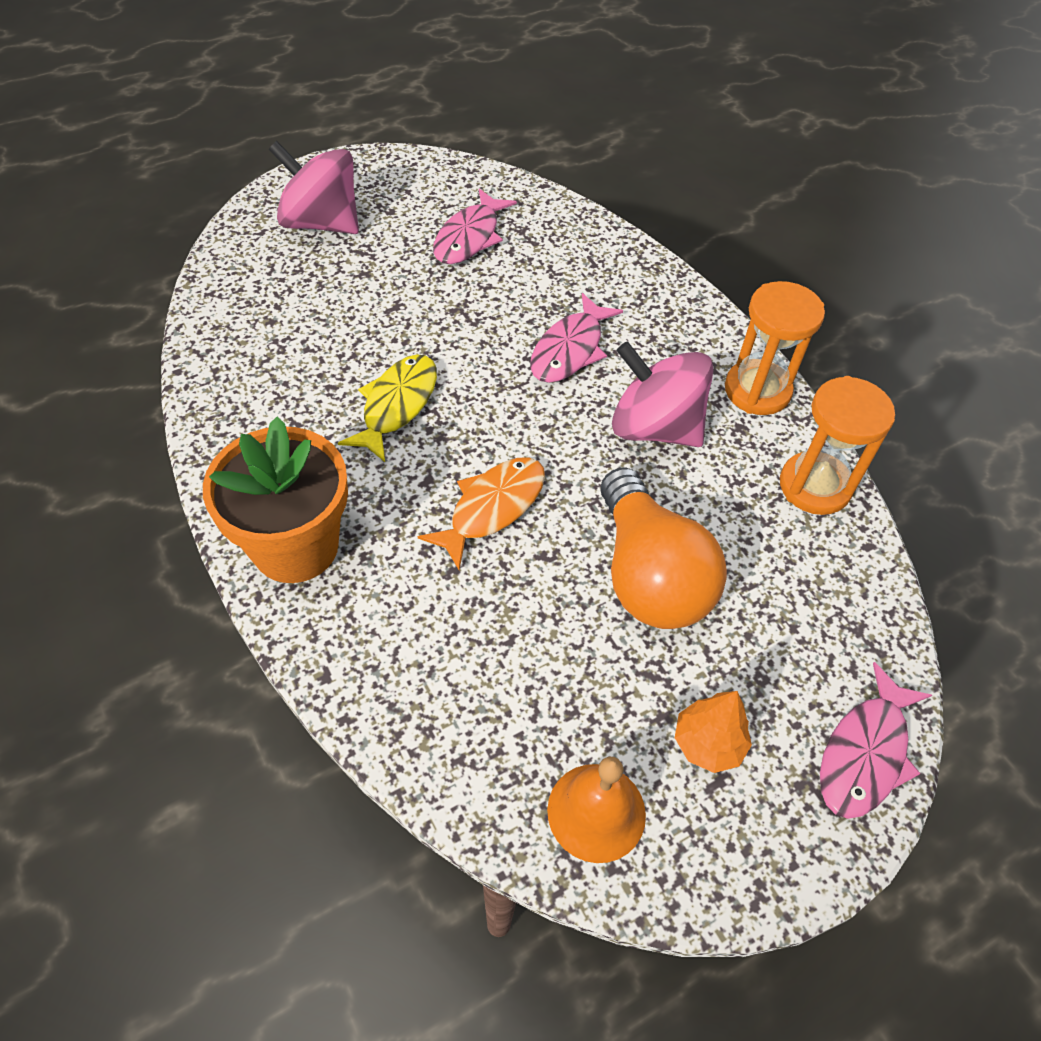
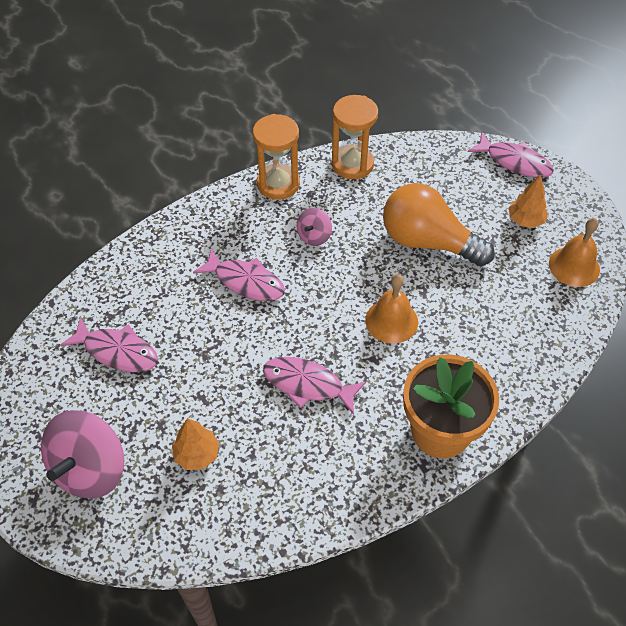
camera: 90 degrees left, 0 degrees up
(319, 302) = (197, 454): none -> orange tree
(396, 405) = (307, 385): yellow fish -> pink fish
(492, 508) = (391, 321): orange fish -> orange bell
(649, 574) = (427, 242): orange light bulb -> orange light bulb turned 135 degrees counterclockwise
(654, 427) = (314, 236): pink spinning top -> pink spinning top, size x0.50

